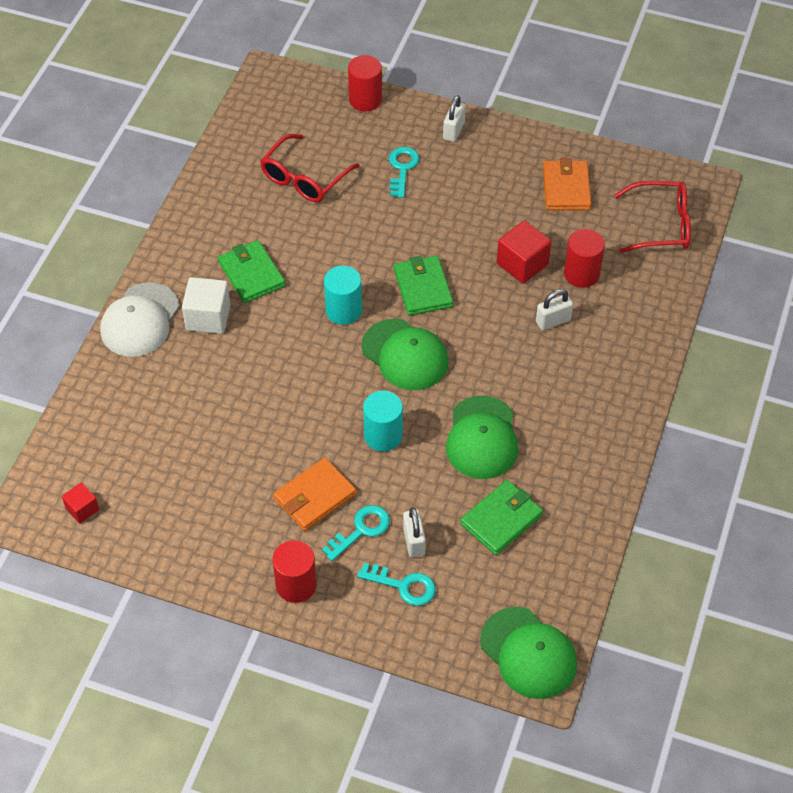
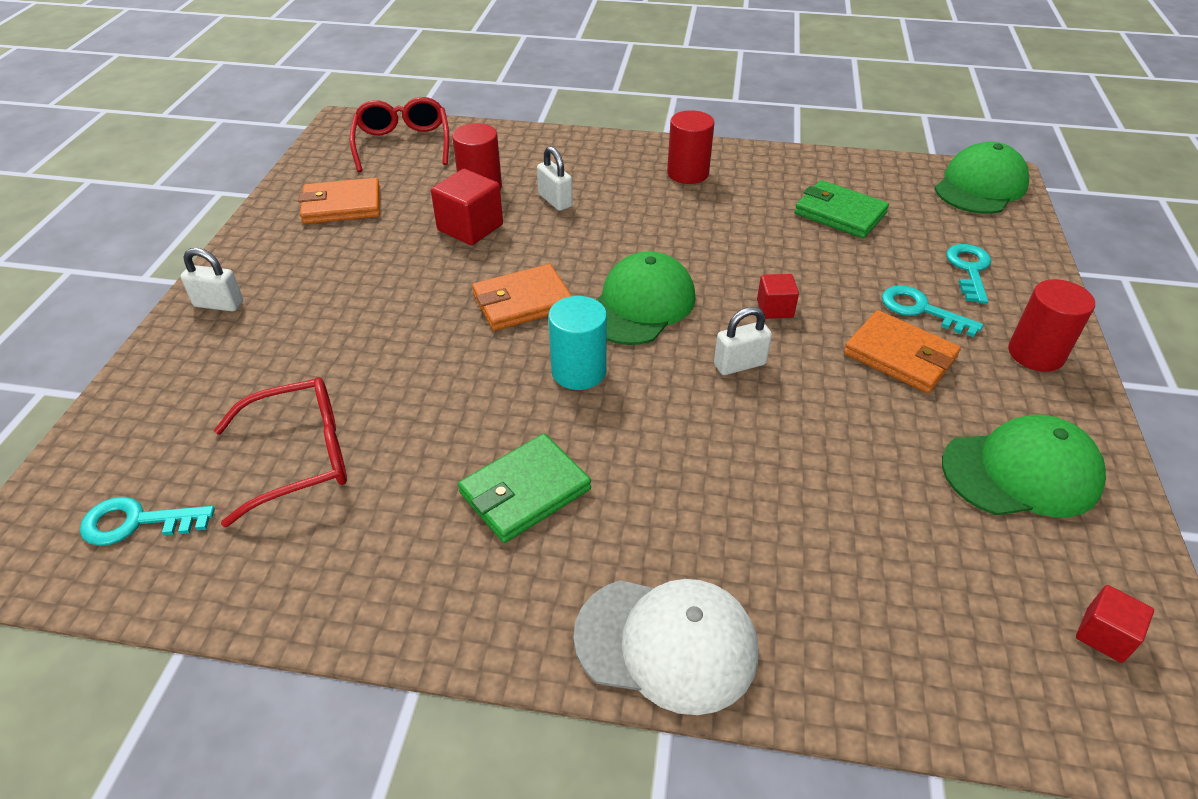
camera: 100 degrees left, 10 degrees down
(208, 317) = (632, 534): white cube -> none
(304, 178) = (300, 457): red glasses -> red glasses turned 45 degrees counterclockwise
(365, 99) = (121, 406): red cylinder -> red cylinder (688, 173)
(383, 435) = (775, 308): turquoise cylinder -> red cube
(402, 168) = (291, 346): turquoise key -> turquoise key (137, 522)
(414, 541) = (907, 268): white padlock -> white padlock (739, 364)
(423, 288) = (523, 302): green wallet -> orange wallet
(482, 438) = (740, 235): green cap -> green cap (1021, 472)

